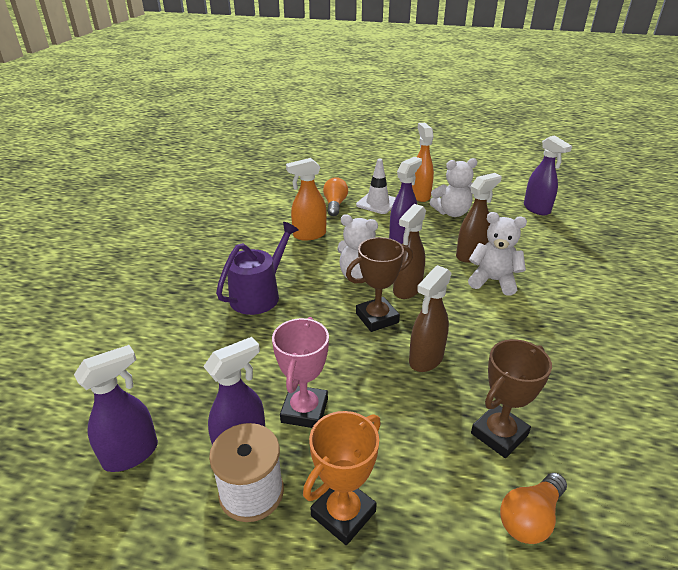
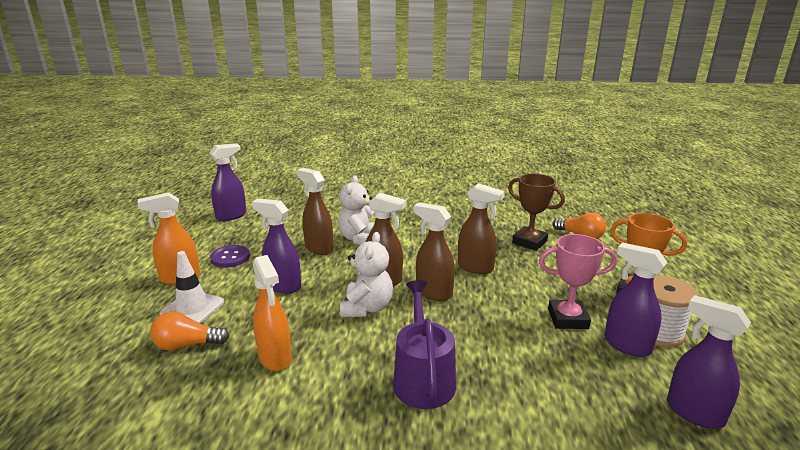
camera: 100 degrees left, 10 degrees down
(259, 295) = (423, 378): purple watering can -> purple watering can turned 60 degrees clockwise
(377, 318) = (433, 293): brown trophy -> brown spray bottle
(452, 213) = (230, 257): white teddy bear -> purple button

